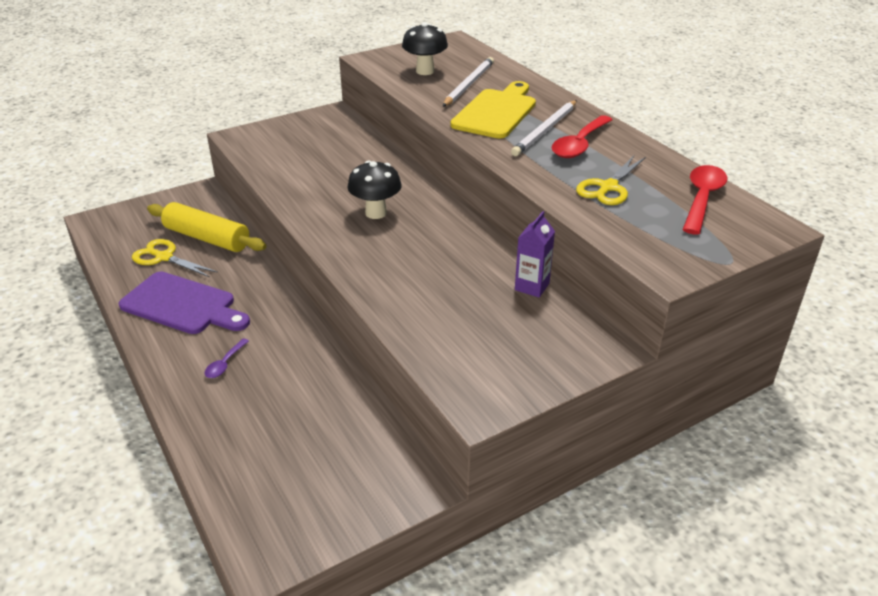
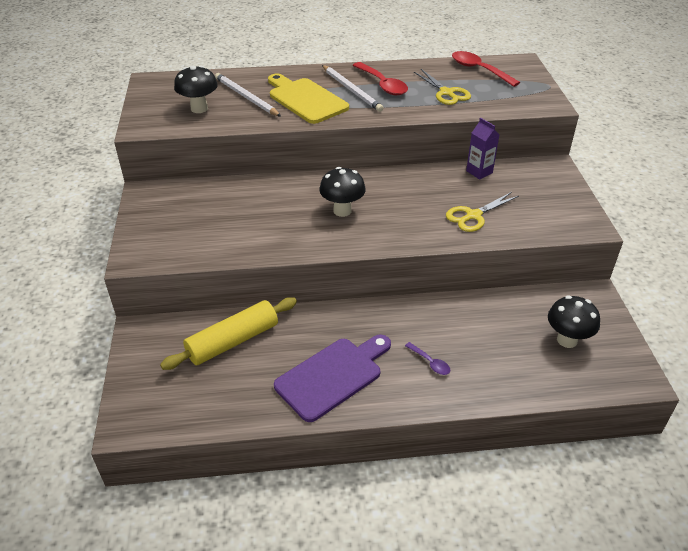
camera: 65 degrees left, 5 degrees up
(164, 257) = (244, 377): yellow scissors -> yellow scissors (473, 216)
(310, 471) = (567, 340): none -> black mushroom

